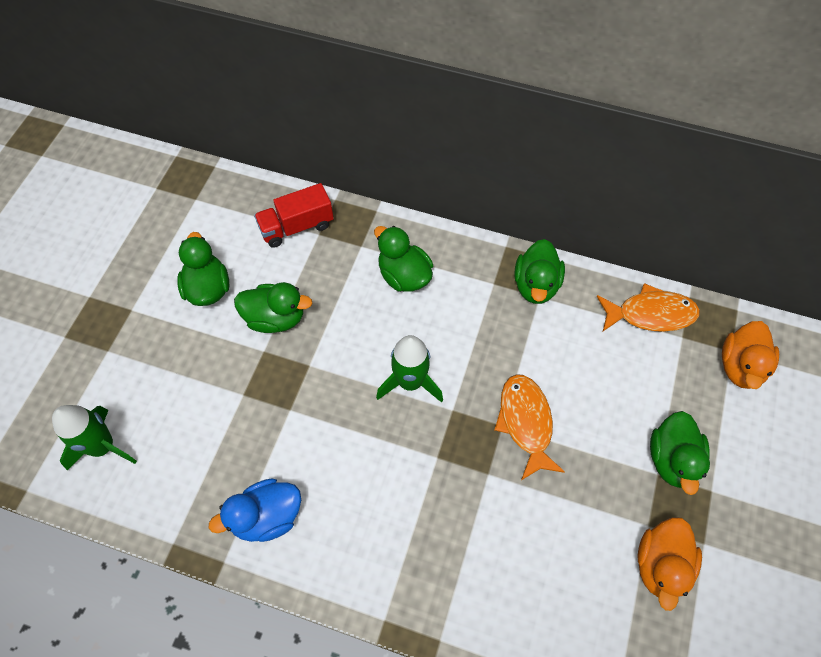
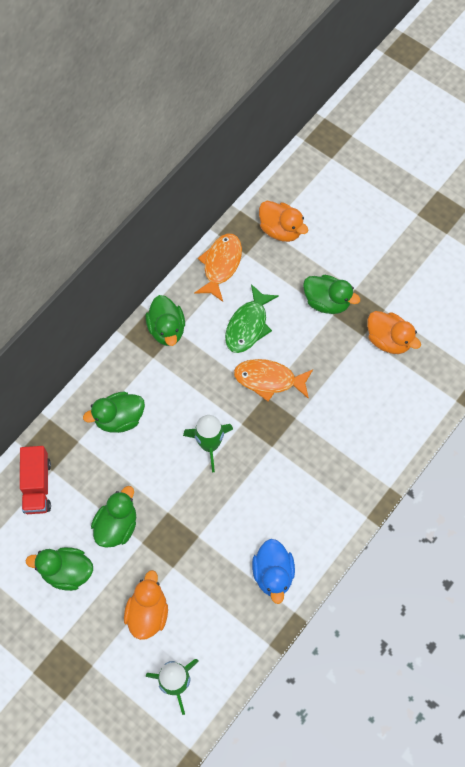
camera: 70 degrees left, 5 degrees up
(181, 386) = (148, 613): none -> orange duck
(536, 285) = (167, 329): green duck -> green duck turned 45 degrees clockwise
(587, 373) = (248, 325): none -> green fish

